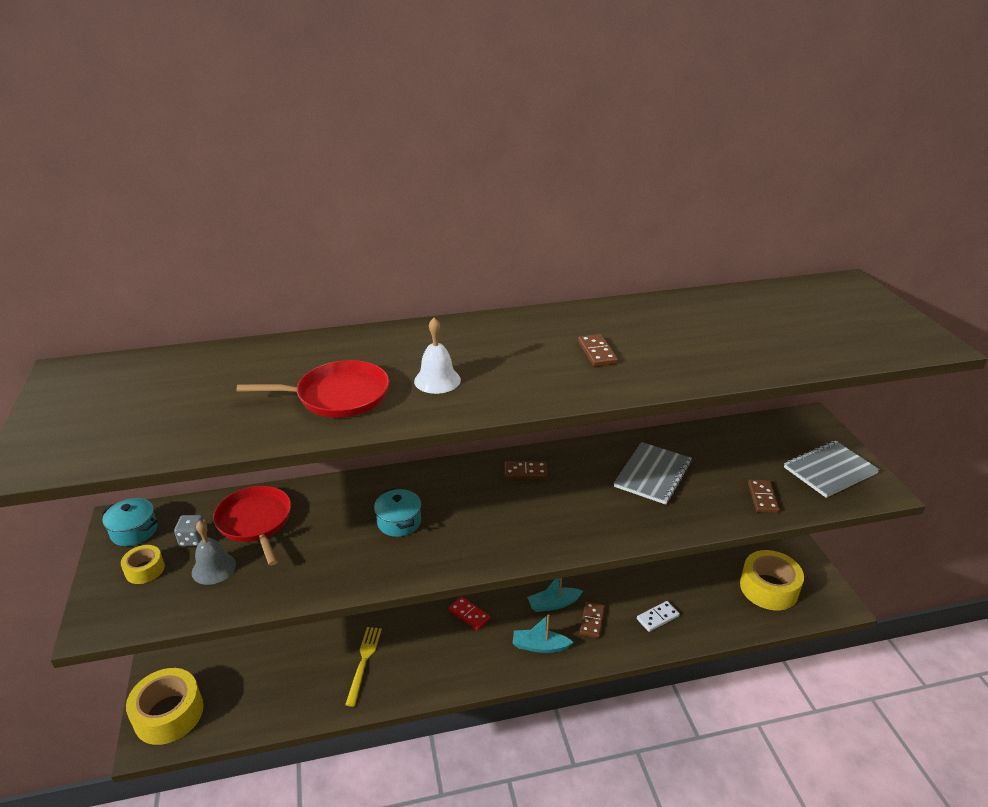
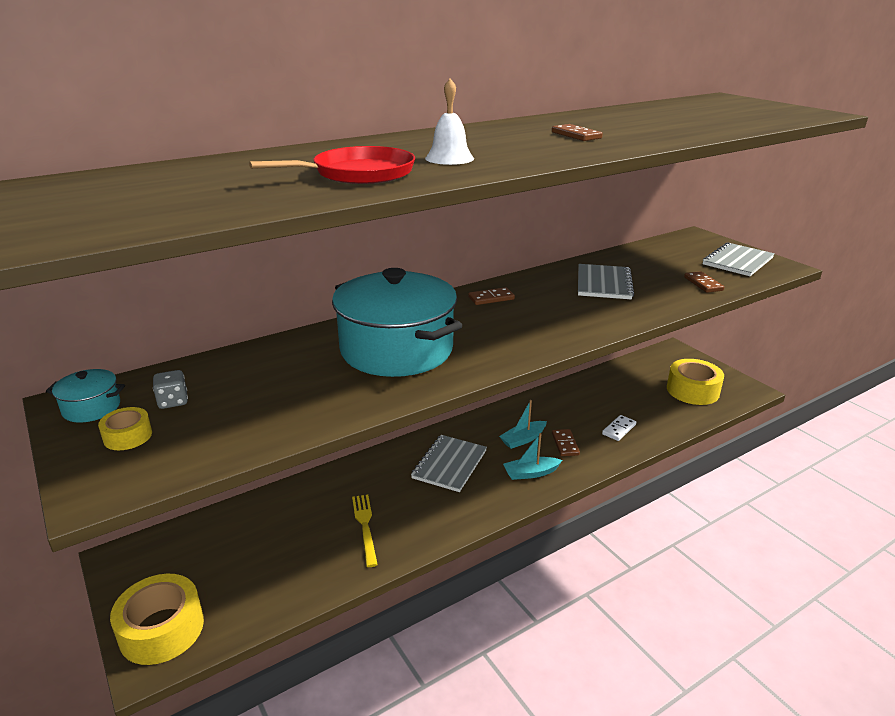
camera: 20 degrees left, 5 degrees down
(213, 568) = (215, 419): grey bell -> none
(255, 522) = (238, 376): red pan -> none
(399, 522) = (396, 350): turquoise pot -> turquoise pot, size x2.41
(469, 615) = (449, 464): red domino -> grey notebook

